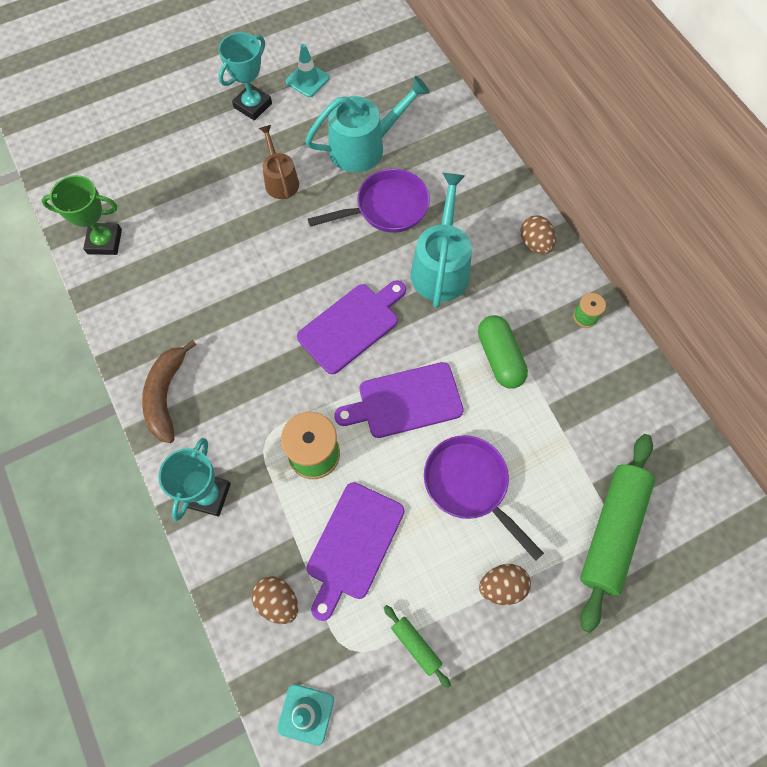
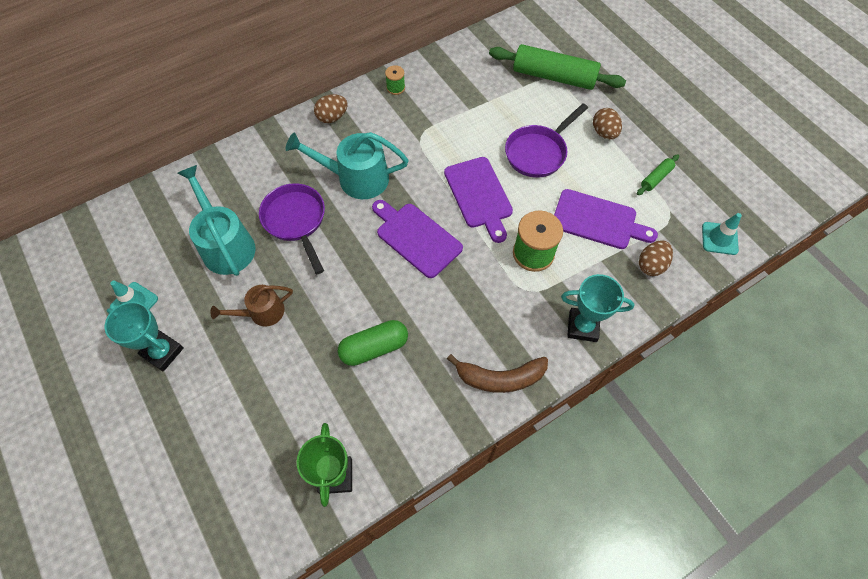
camera: 95 degrees left, 5 degrees down
(499, 357) = (435, 137): green capsule -> green capsule (374, 348)

